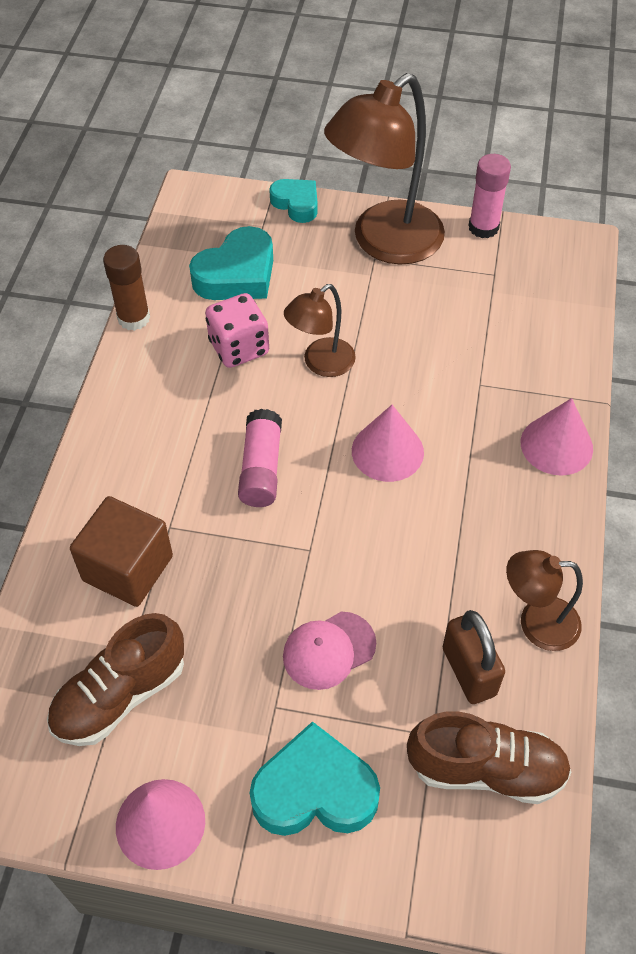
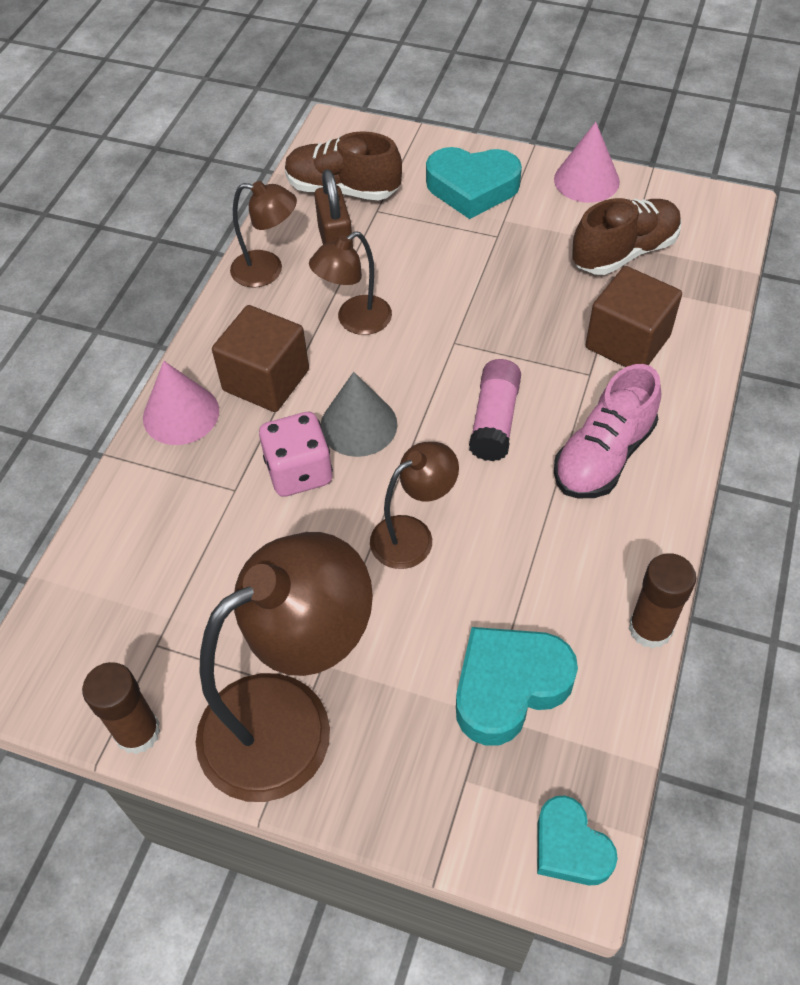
camera: 170 degrees left, 0 degrees up
(160, 445) = (603, 456): none -> pink shoe
(239, 348) = (511, 568): pink dice -> pink dice (299, 472)
(296, 204) = (407, 820): turquoise heart -> turquoise heart (570, 847)
(328, 650) = (448, 267): pink cap -> none
(387, 451) = (358, 425): pink cone -> grey cone
(419, 564) = (355, 321): none -> brown lamp
(483, 227) = (138, 732): pink glue stick -> brown glue stick
(489, 487) = (266, 380): none -> brown cube

